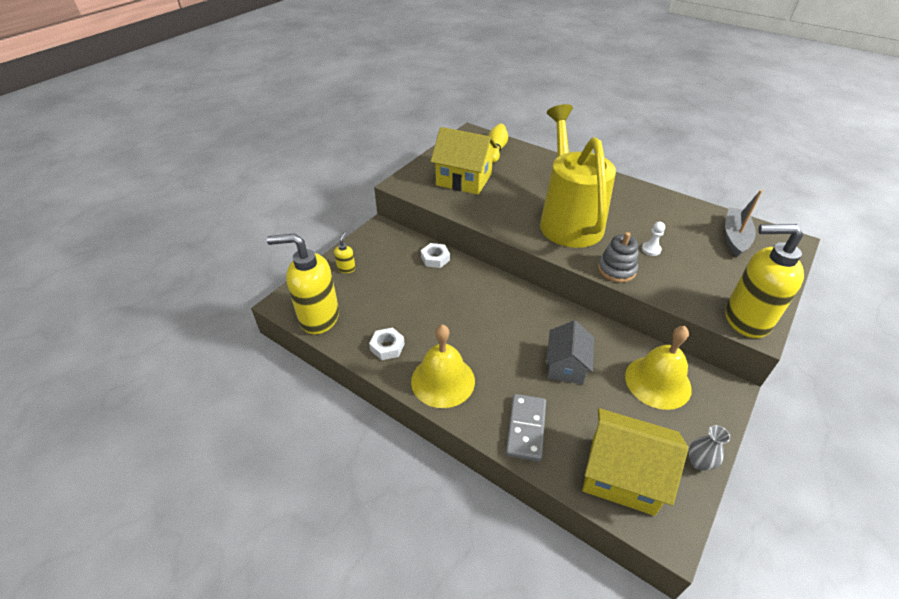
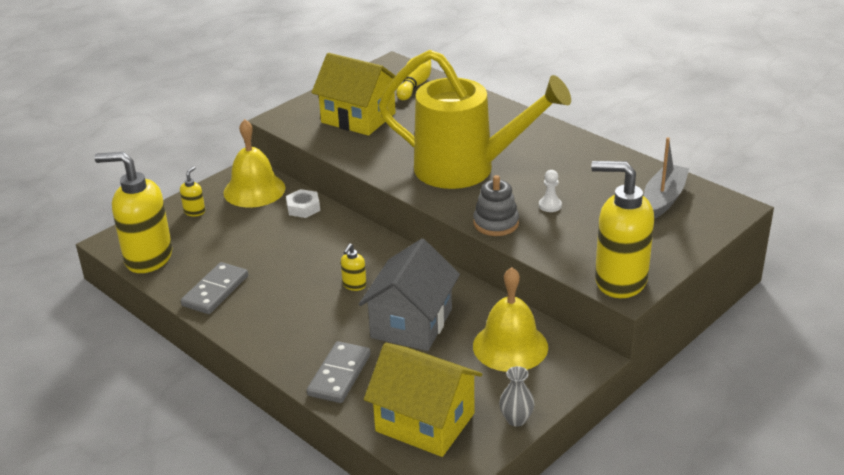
camera: 10 degrees right, 10 degrees down
(387, 347) = (215, 291): white nut -> grey domino
(443, 380) = (265, 326): yellow bell -> yellow bell (254, 190)
(503, 331) = (354, 285): none -> yellow soap dispenser
(566, 366) = (411, 323): grey house -> grey house, size x1.51
(568, 220) = (466, 169): yellow watering can -> yellow watering can turned 105 degrees clockwise

